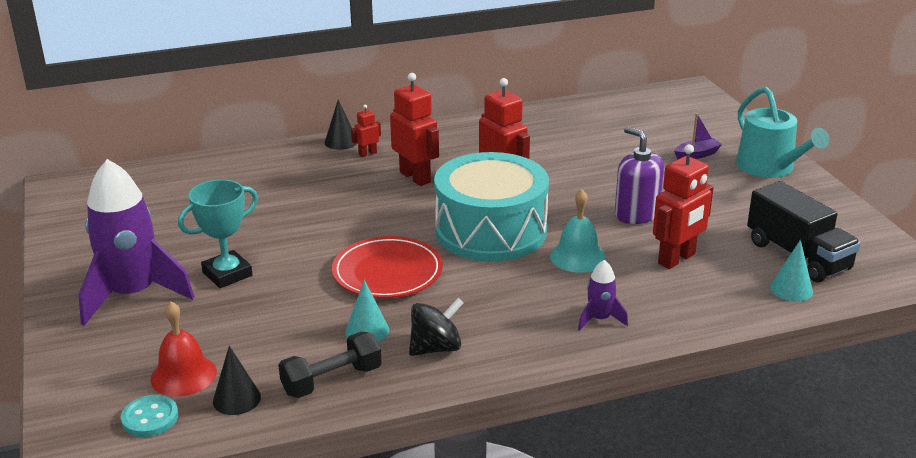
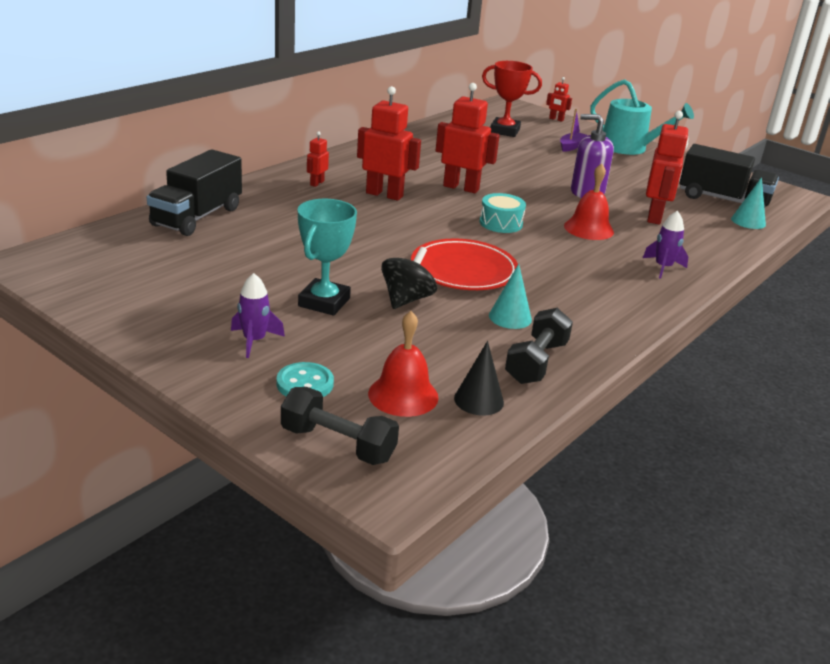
camera: 35 degrees left, 0 degrees up
(85, 400) = (338, 444): none -> black dumbbell
(133, 295) = (254, 341): purple rocket -> purple rocket, size x0.45
(150, 418) = (423, 440): turquoise button -> turquoise button (305, 384)
(225, 169) = (197, 217): none -> black truck
(341, 142) = (279, 177): black cone -> none
(436, 348) = (580, 316): black spinning top -> black spinning top (406, 299)
(491, 231) = (501, 223): turquoise drum -> turquoise drum, size x0.42
(578, 257) = (588, 229): turquoise bell -> red bell
(641, 124) = (504, 131): none -> red trophy
(726, 117) = (556, 119): none -> red robot

